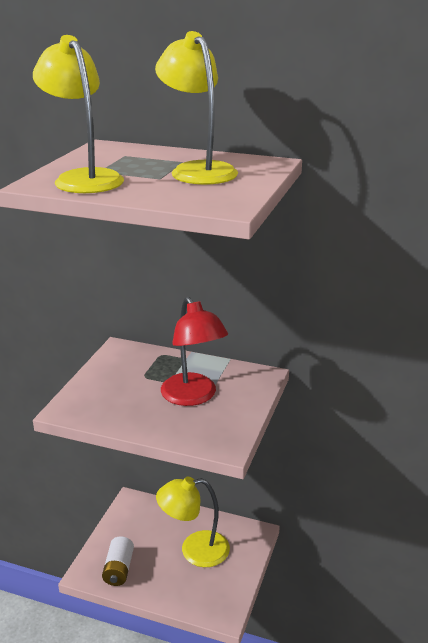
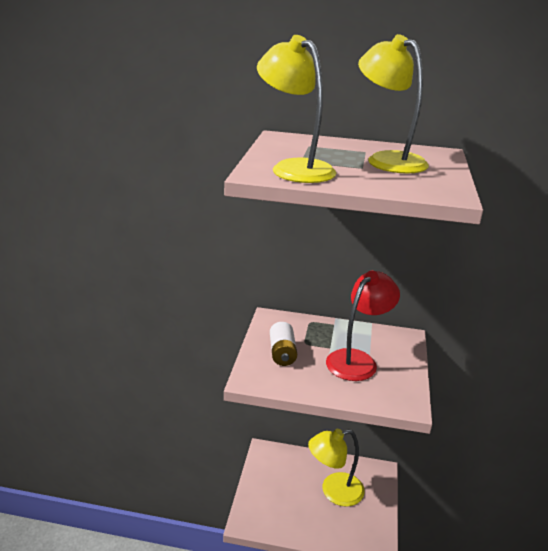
camera: 10 degrees left, 0 degrees up
(118, 569) = (273, 515): white battery -> white battery (282, 353)
(193, 397) = (357, 360): red lamp -> red lamp turned 105 degrees counterclockwise

